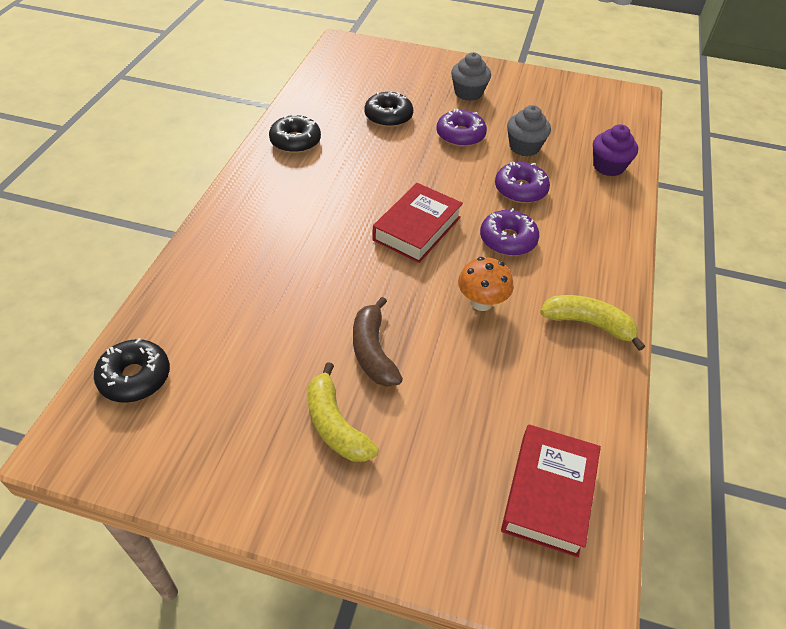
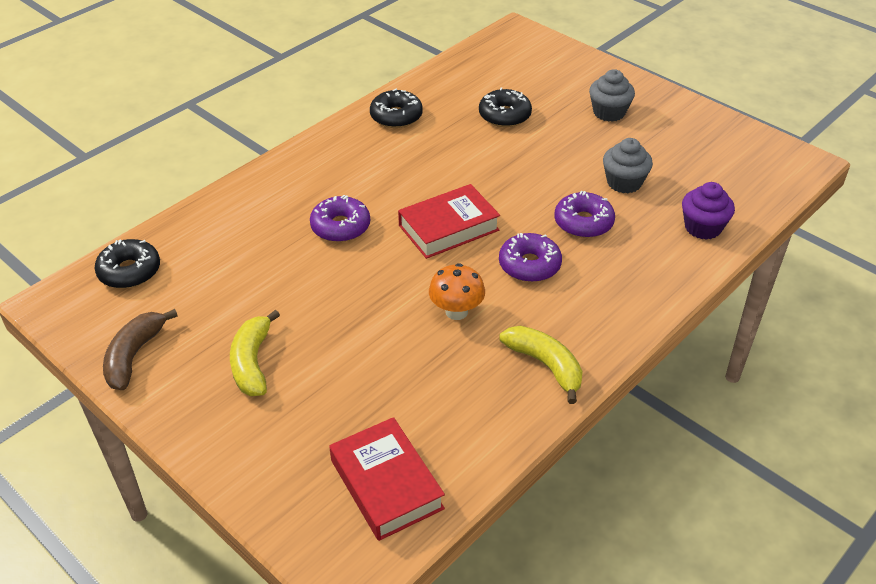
camera: 30 degrees right, 5 degrees down
(373, 351) = (326, 318): brown banana -> brown banana (134, 356)
(460, 135) = (564, 153): purple donut -> purple donut (340, 227)
(549, 493) = (386, 484): red book -> red book turned 75 degrees counterclockwise

